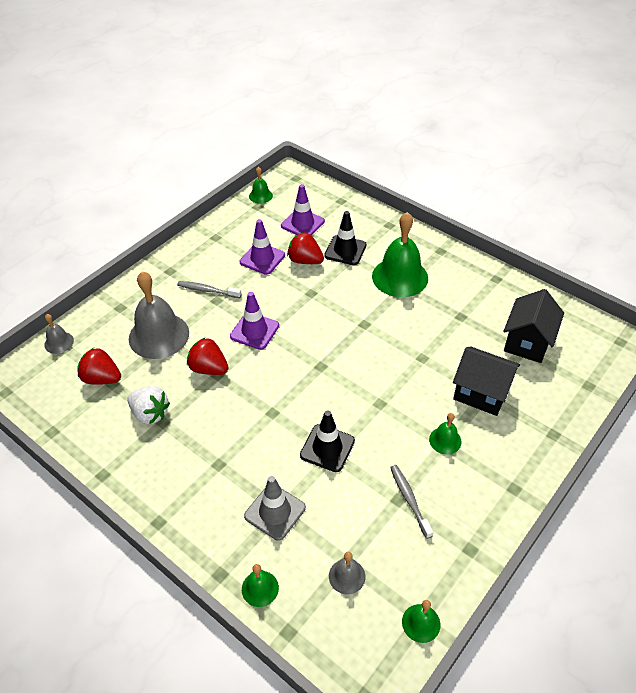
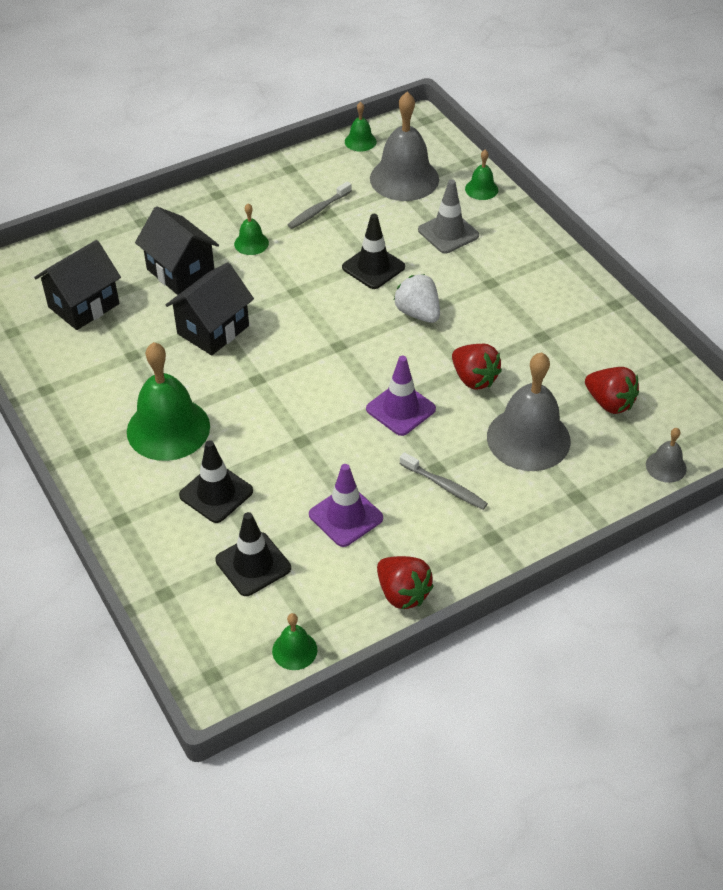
camera: 160 degrees left, 0 degrees up
(150, 413) = (555, 348): white strawberry -> white strawberry (418, 313)
(302, 223) = (253, 564): purple traffic cone -> black traffic cone
(305, 261) = (284, 493): red strawberry -> red strawberry (402, 593)
(347, 576) = (404, 178): grey bell -> grey bell, size x2.11
(409, 500) = (318, 210): grey toothbrush -> grey toothbrush turned 45 degrees clockwise
(420, 351) = (213, 330): none -> black house

